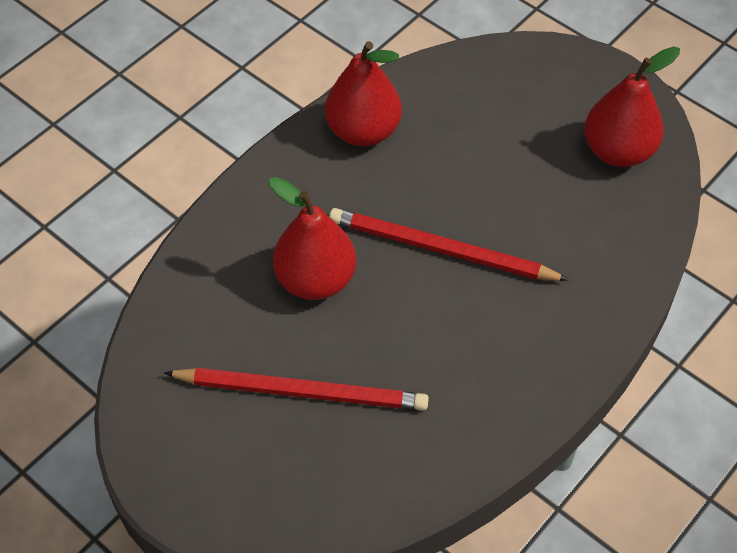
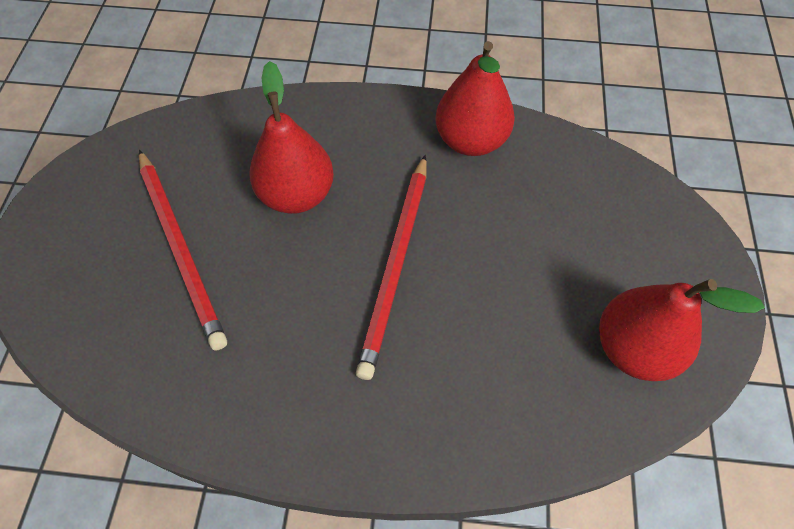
camera: 55 degrees right, 5 degrees up
(441, 249) = (396, 265): red pencil -> red pencil turned 150 degrees counterclockwise

